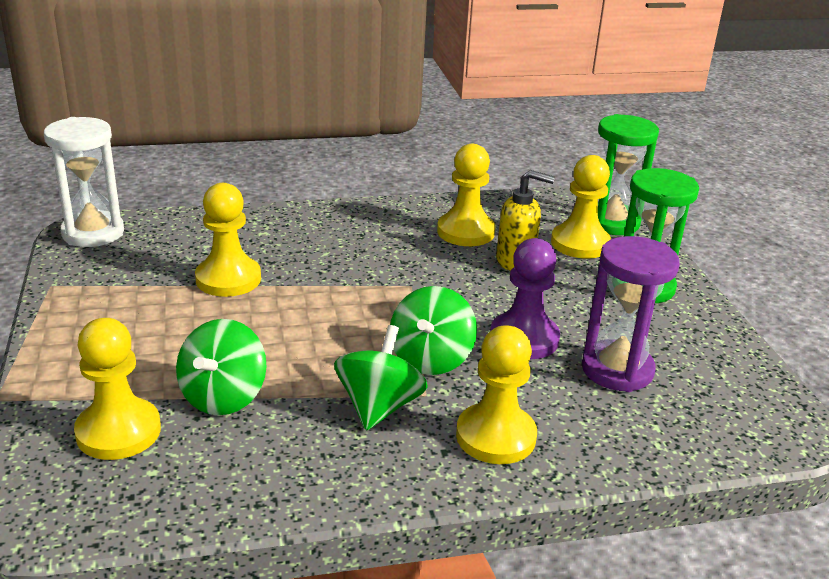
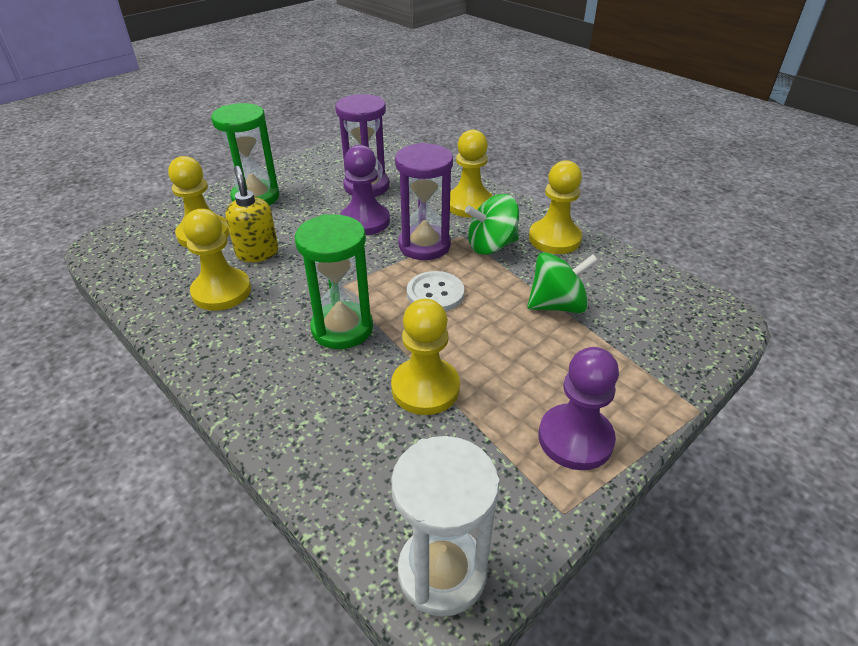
camera: 120 degrees left, 10 degrees up
(84, 319) = (575, 438): none -> purple pawn
(118, 431) = (639, 329): yellow pawn -> yellow pawn (554, 239)
(337, 330) = (435, 293): none -> white button
(431, 359) = (424, 245): green spinning top -> purple hourglass
(611, 222) = (152, 230): green hourglass -> green hourglass (342, 328)

